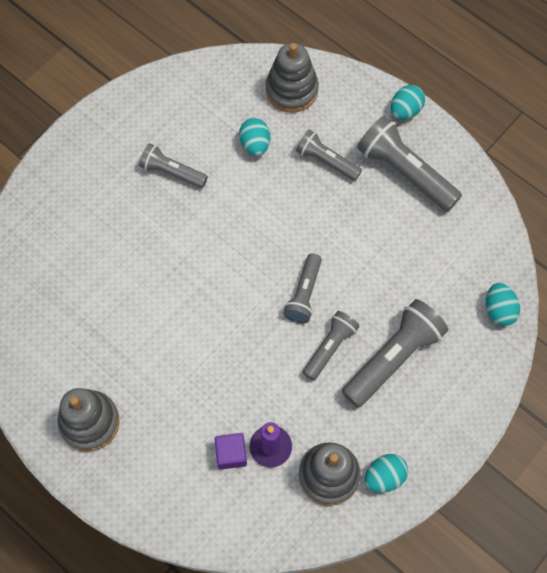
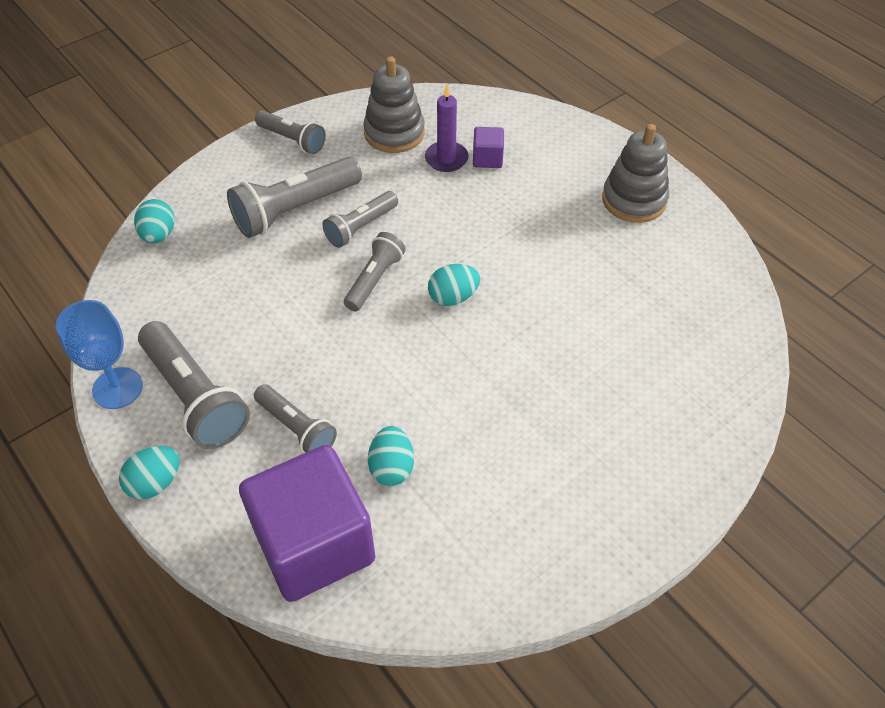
camera: 170 degrees left, 15 degrees down
(172, 172) = (518, 446): grey flashlight -> grey flashlight (292, 140)
(291, 90) = (314, 544): grey stacking toy -> purple cube
(384, 477) = (341, 125): turquoise egg -> turquoise egg (453, 297)
(462, 170) = (117, 388): none -> blue goblet

